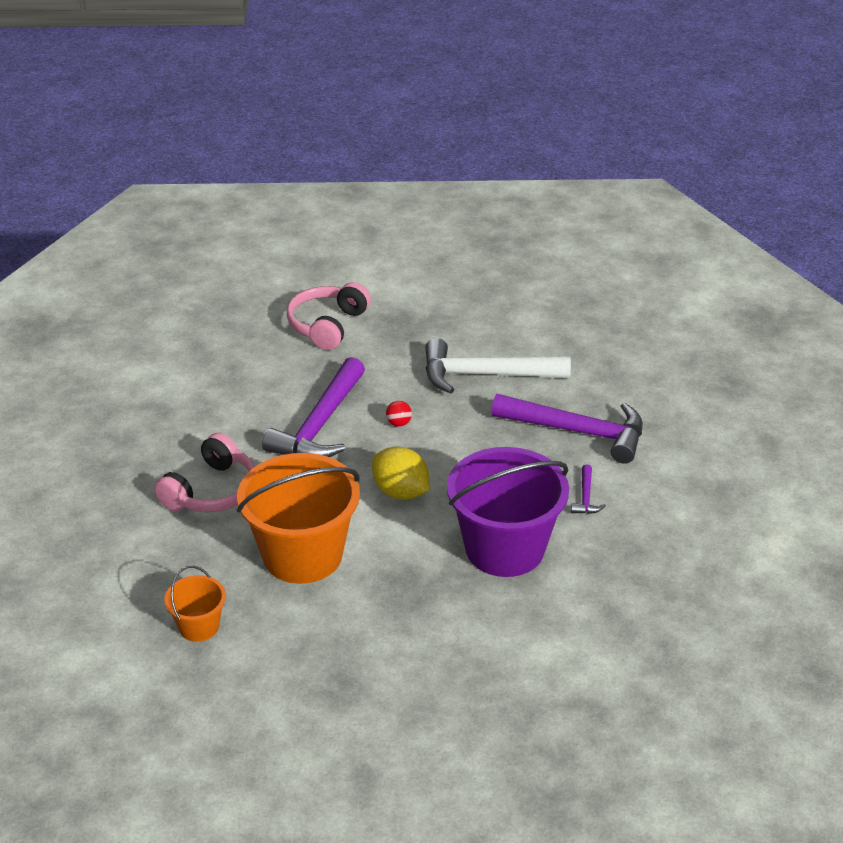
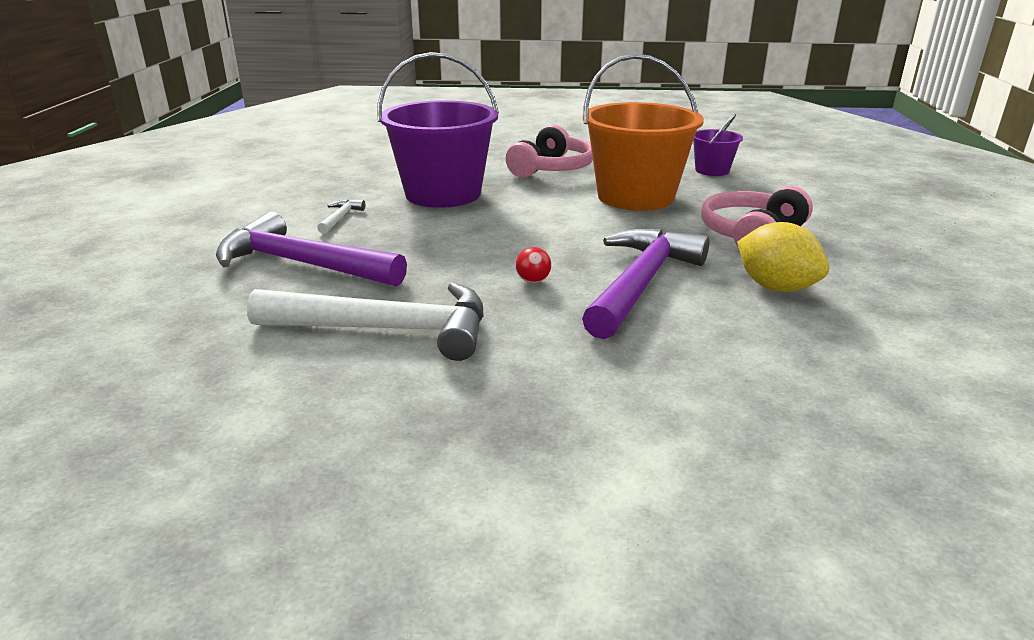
camera: 175 degrees left, 10 degrees down
(199, 626) = (712, 170): orange bucket -> purple bucket
(327, 325) = (662, 427): pink headphones -> pink headphones (552, 169)
(400, 492) = (537, 227): yellow lemon -> yellow lemon (775, 287)
(586, 497) = (340, 218): purple hammer -> white hammer

